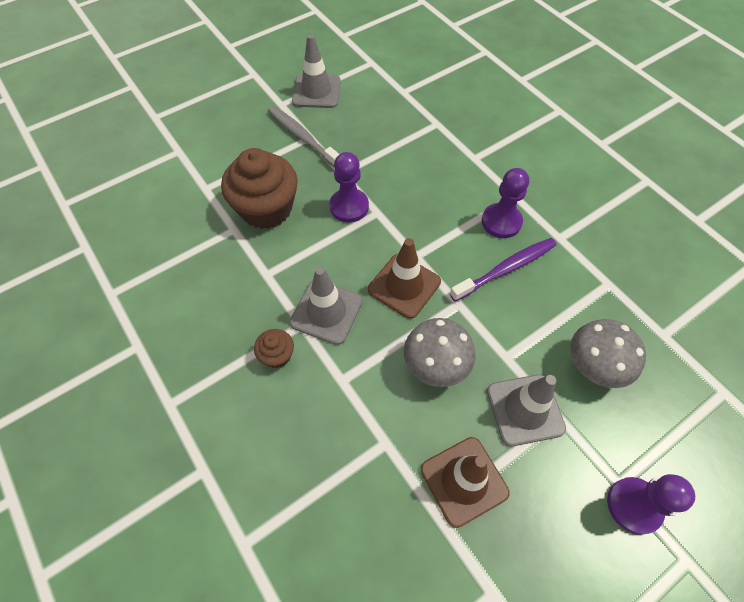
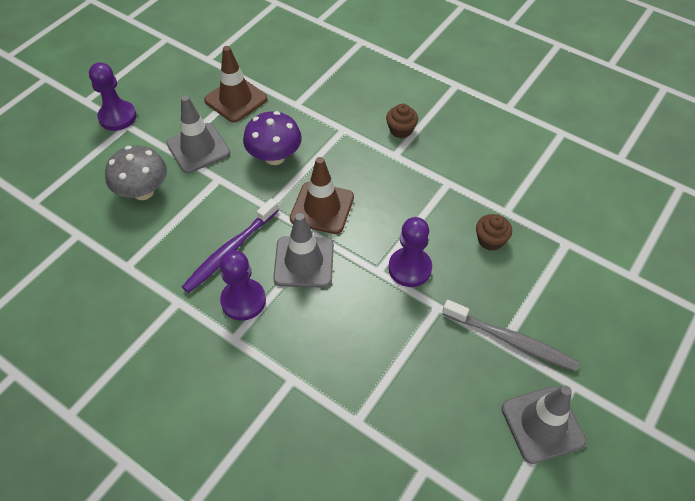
camera: 160 degrees right, 5 degrees down
(266, 209) = (490, 240): brown cupcake -> brown cupcake, size x0.46
(326, 312) = (379, 169): grey traffic cone -> grey traffic cone (304, 262)
(435, 365) = (274, 157): grey mushroom -> purple mushroom

